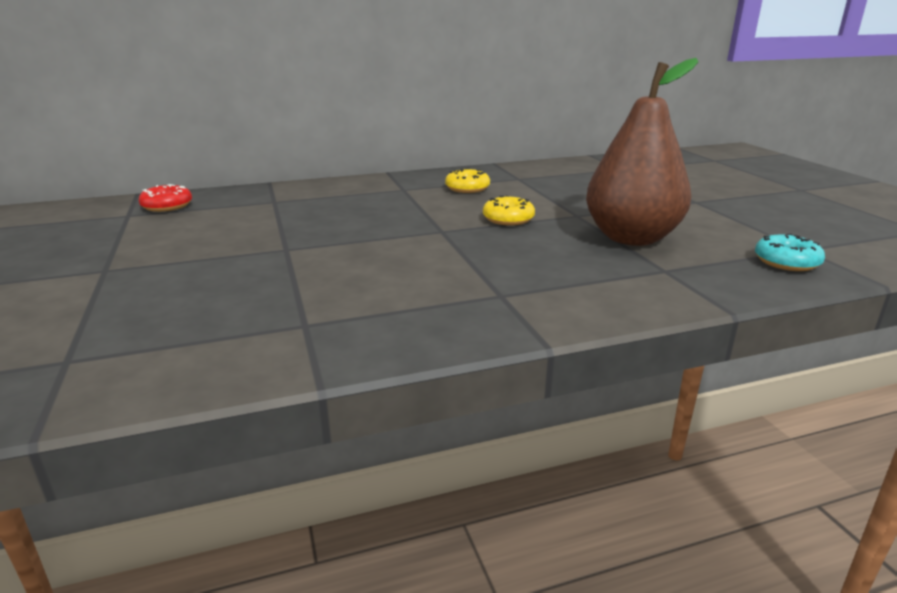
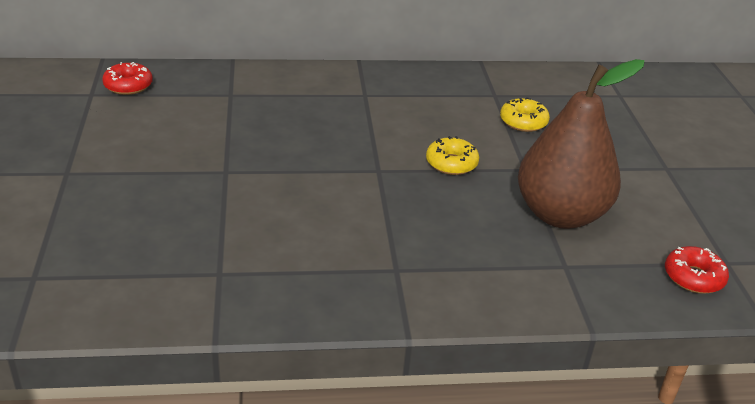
camera: 10 degrees right, 10 degrees up
(467, 188) = (432, 104): yellow donut -> yellow donut (523, 122)
(786, 262) = (693, 277): turquoise donut -> red donut

